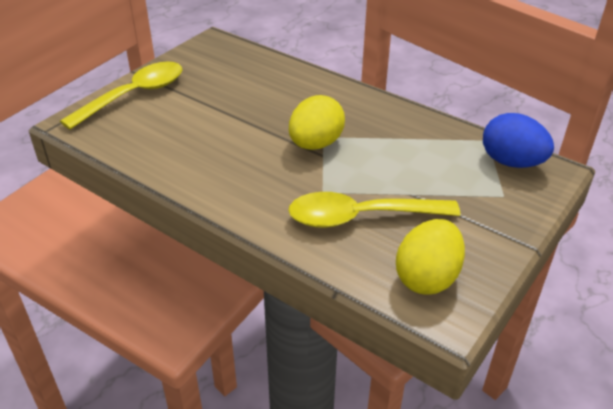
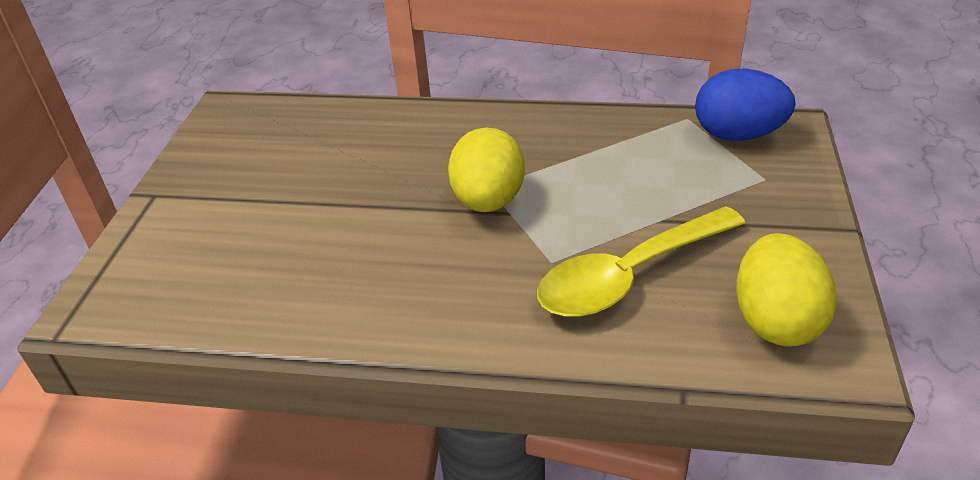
camera: 25 degrees left, 0 degrees up
(134, 95) = (166, 228): yellow spoon -> none

